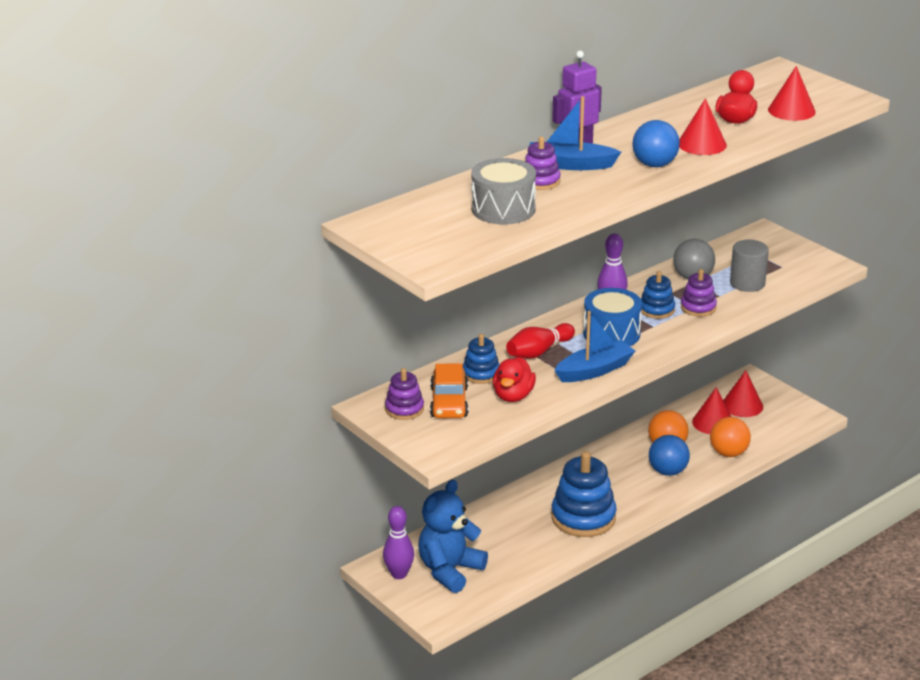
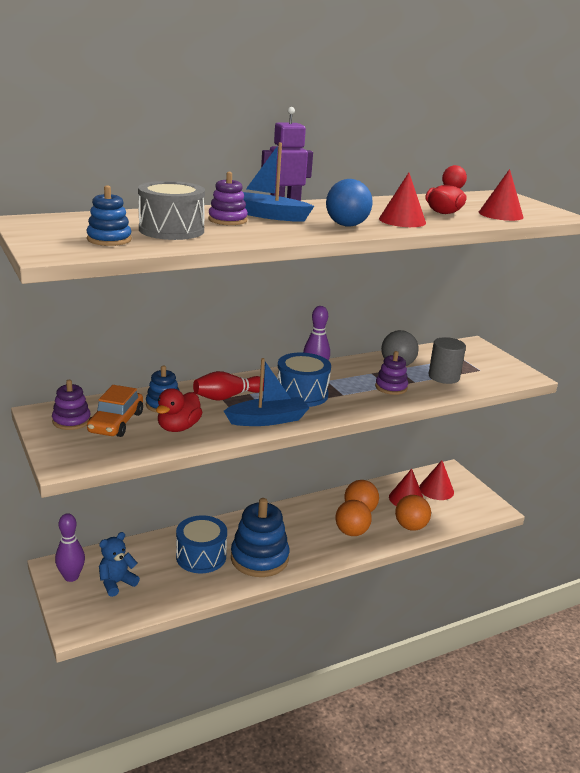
camera: 10 degrees right, 5 degrees down
(450, 570) = (116, 583): blue teddy bear -> blue teddy bear, size x0.62
(521, 528) = (201, 556): none -> blue drum
(656, 310) = (353, 383): blue stacking toy -> blue stacking toy (109, 239)
(668, 471) = (351, 532): blue ball -> orange ball

